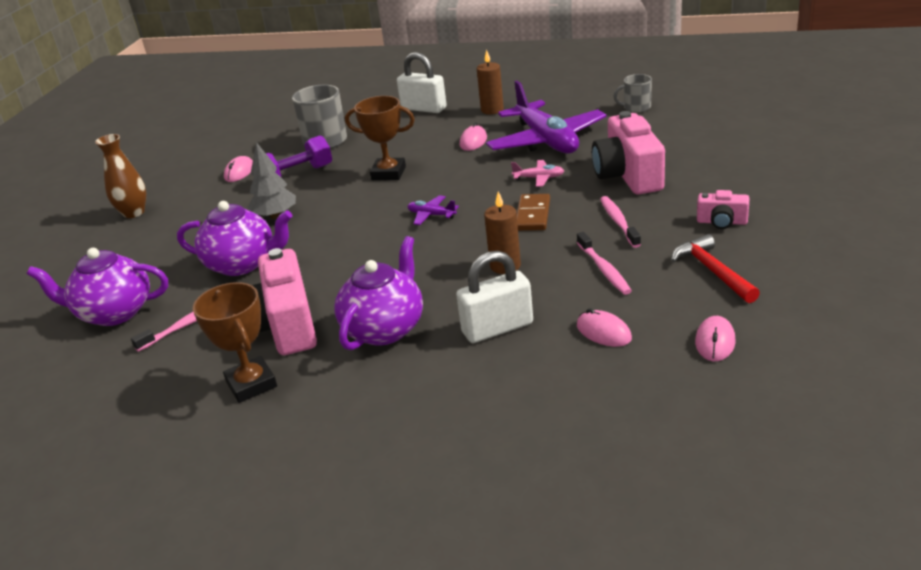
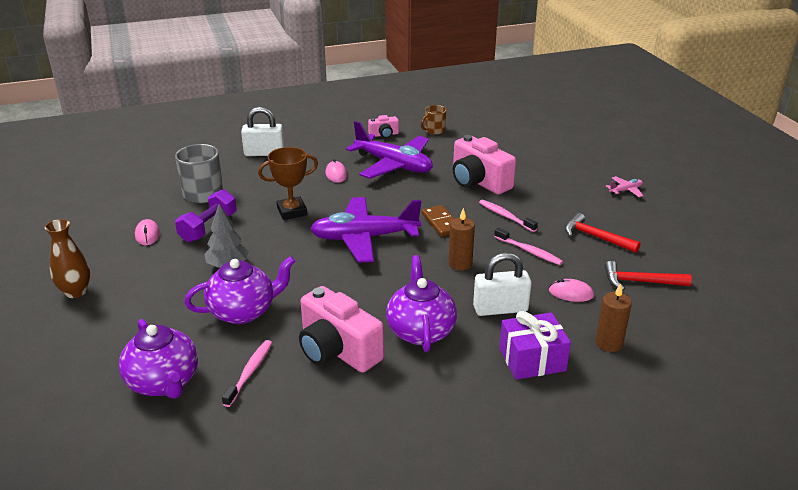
camera: 35 degrees left, 0 degrees up
(114, 313) = (164, 382): purple teapot -> purple teapot turned 90 degrees counterclockwise
(251, 384) = (361, 401): brown trophy -> none
(431, 215) = (364, 238): purple plane -> purple plane, size x2.47
(472, 396) = (532, 359): none -> purple gift
(492, 110) = (325, 146): brown candle -> brown candle (609, 343)
(497, 328) = (500, 309): white padlock -> white padlock turned 45 degrees clockwise
(539, 178) = (417, 194): pink plane -> pink plane (625, 190)
(636, 108) = (434, 130): grey mug -> brown mug
(715, 342) = (640, 282): pink mouse -> red hammer
(721, 222) = (570, 203): pink camera -> pink camera (384, 135)

